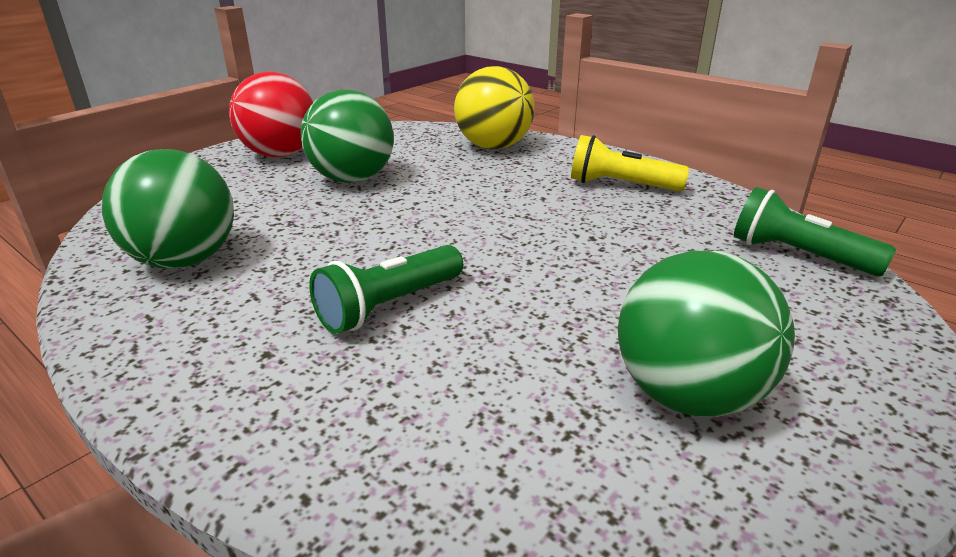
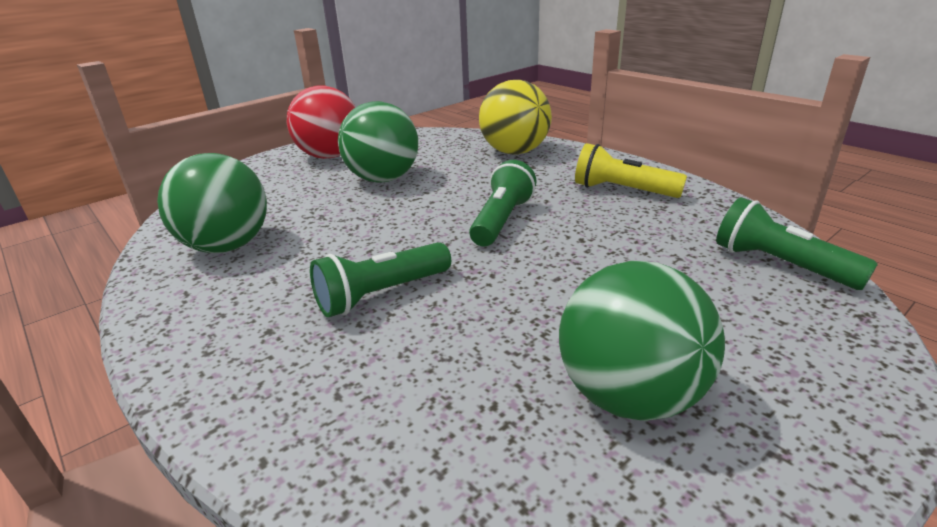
camera: 10 degrees right, 0 degrees up
(501, 220) = (502, 220): none -> green flashlight

